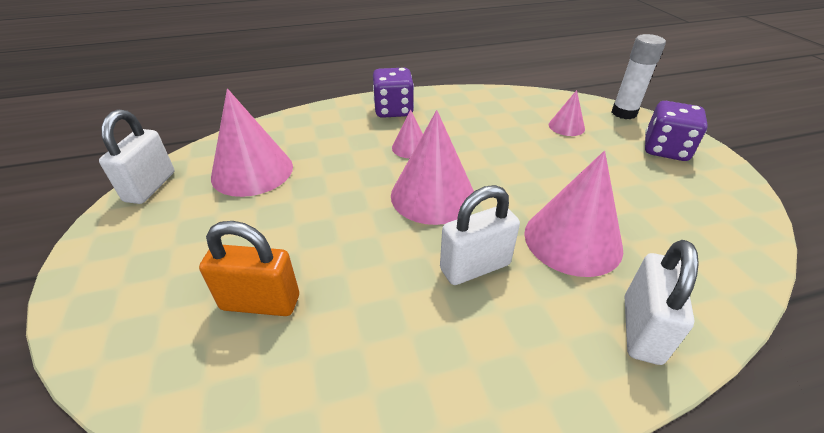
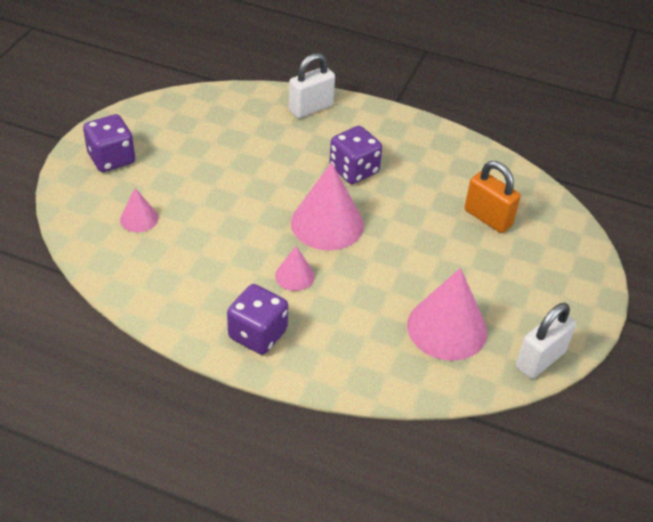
camera: 145 degrees left, 5 degrees up
(475, 267) = (354, 170): white padlock -> purple dice
(572, 240) = (280, 151): pink cone -> none
(624, 113) = (67, 201): white glue stick -> none

